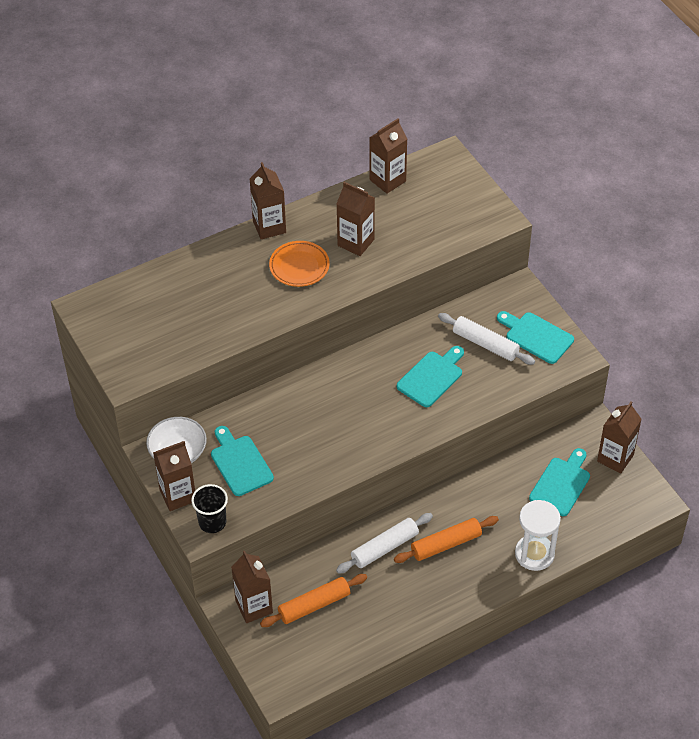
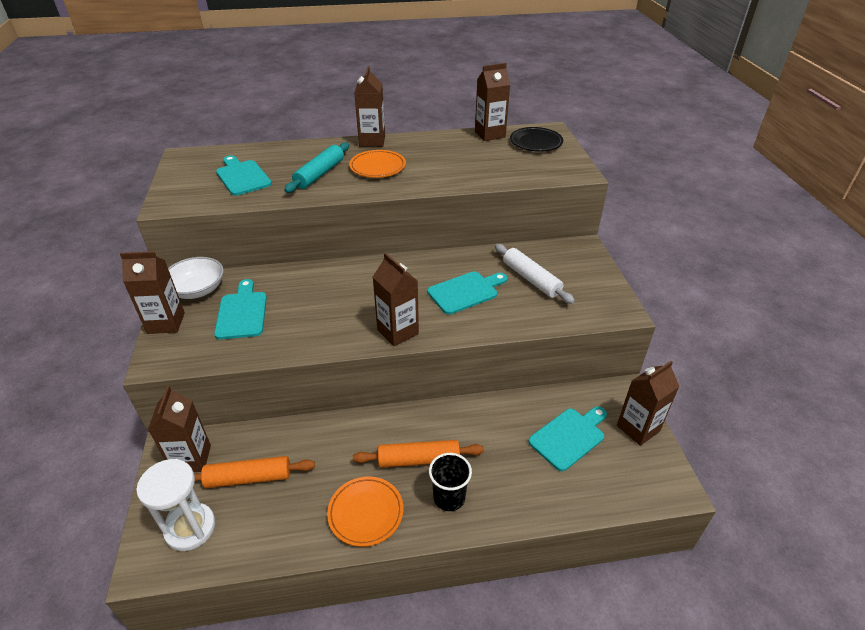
camera: 20 degrees right, 10 degrees down
(212, 522) = (175, 354): black cup -> black cup (449, 497)
(247, 293) = (319, 174): none -> turquoise rolling pin
(356, 242) = (437, 163): brown carton -> brown carton (397, 332)
(384, 548) = (354, 443): white rolling pin -> none
(426, 599) = (366, 513): none -> orange plate
(441, 181) = (536, 142): none -> black plate
(534, 554) = (510, 502): white hourglass -> white hourglass (190, 528)
(536, 336) = (585, 285): turquoise cutting board -> turquoise cutting board (242, 176)

